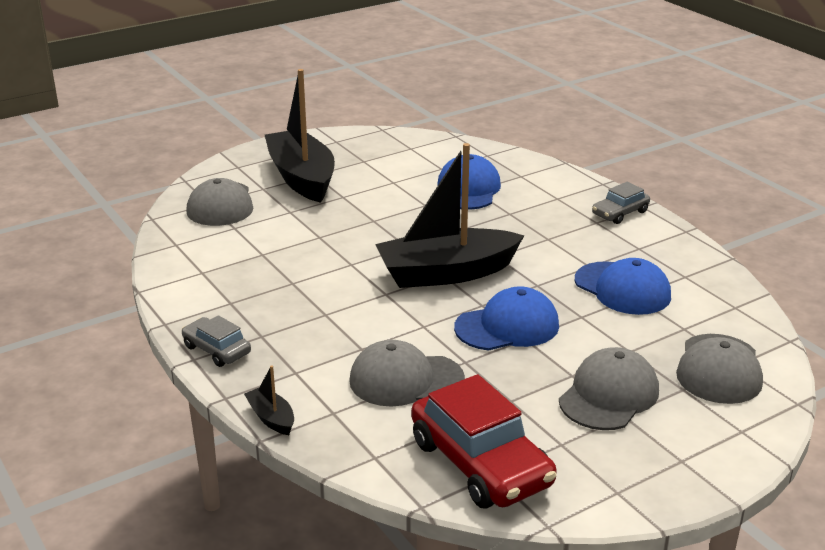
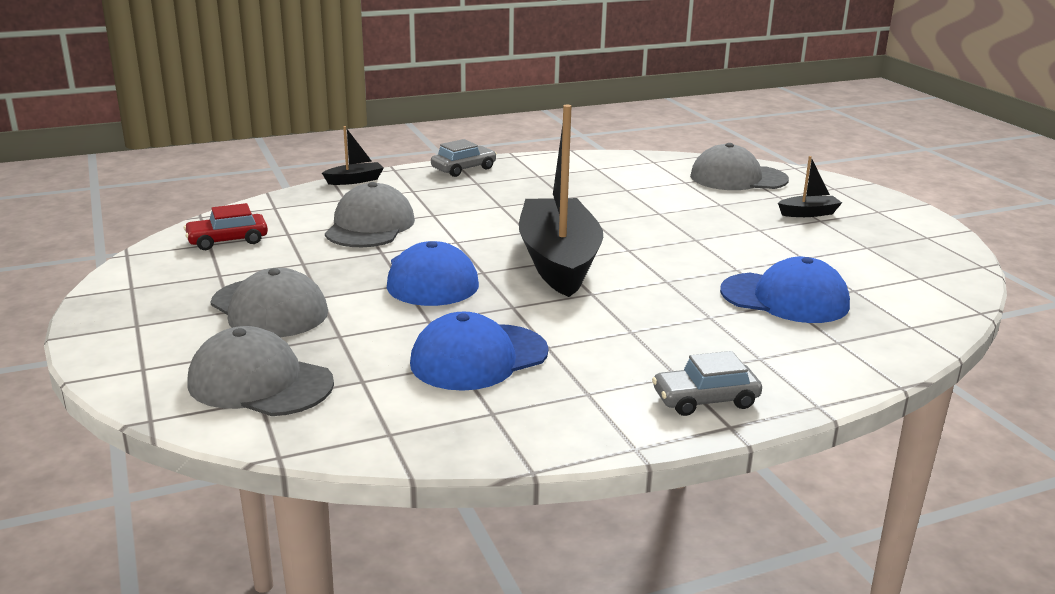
camera: 100 degrees right, 5 degrees down
(301, 178) = (808, 213): black boat -> black boat, size x0.41
(481, 463) = (227, 240): red car -> red car, size x0.52
(620, 213) = (705, 400): grey car -> grey car turned 75 degrees counterclockwise

